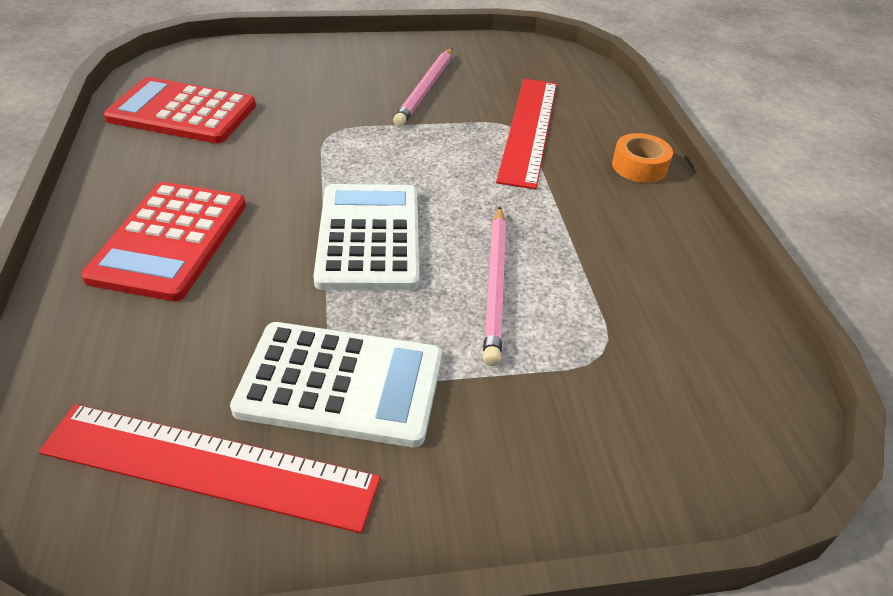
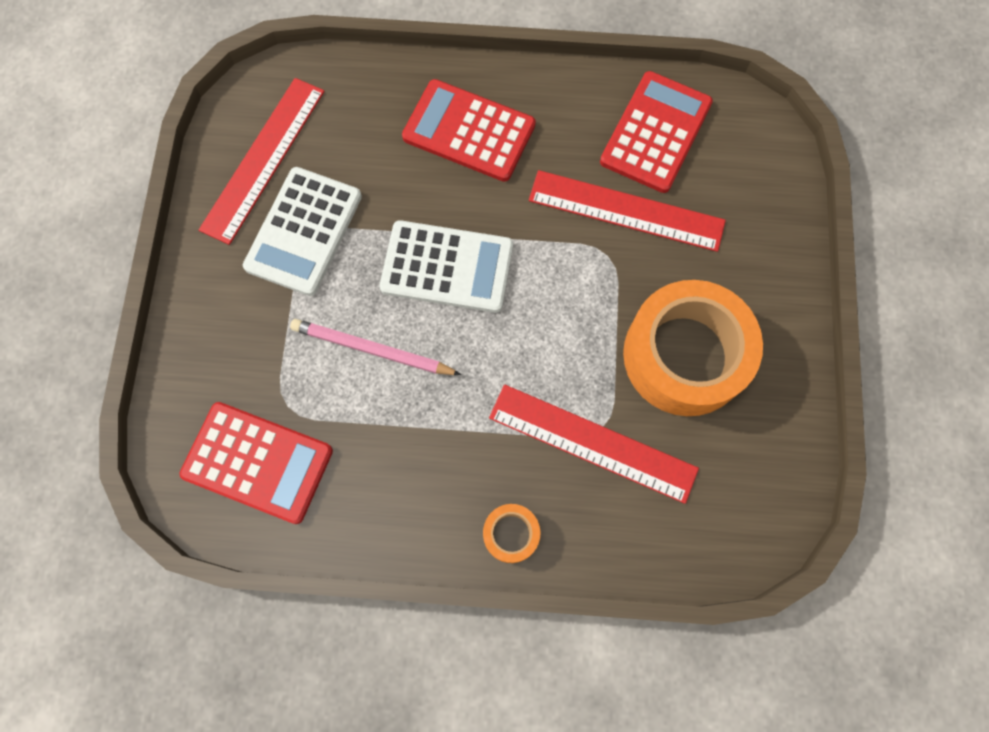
camera: 105 degrees right, 30 degrees up
(278, 124) = (626, 210): none -> red ruler
(425, 89) = (685, 355): pink pencil -> orange tape
(688, 368) = (257, 462): none -> red calculator

